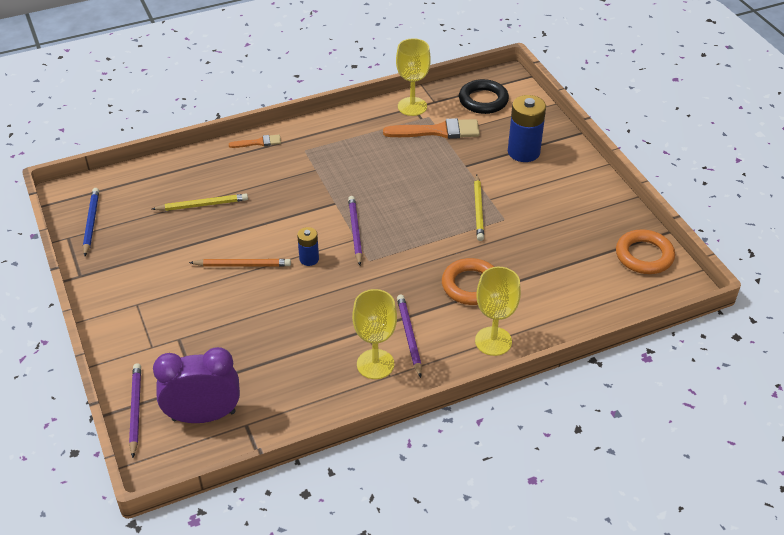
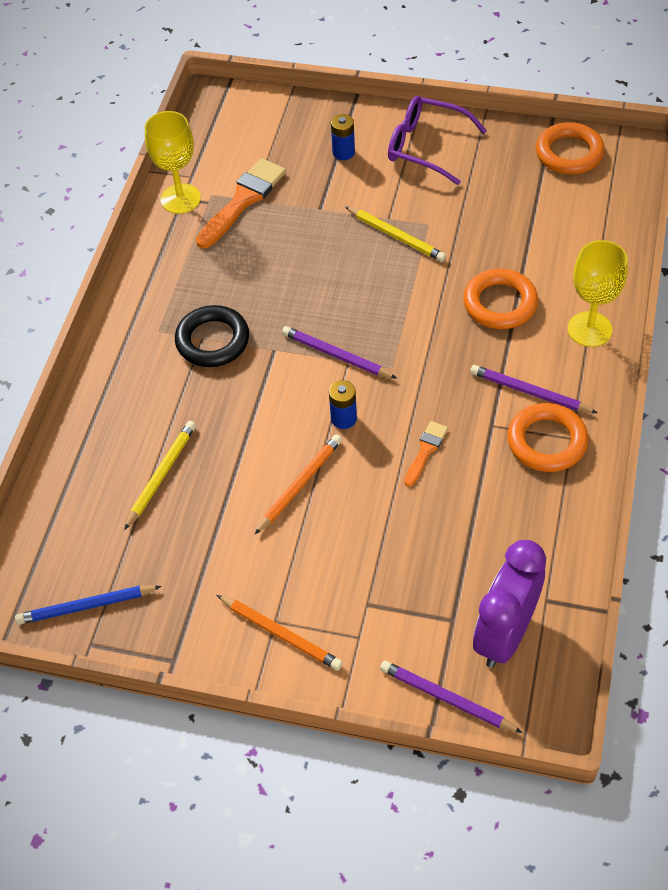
camera: 50 degrees left, 10 degrees up
(91, 223) = (86, 606): blue pencil -> blue pencil turned 45 degrees counterclockwise
(129, 311) = (281, 634): none -> orange pencil
(258, 142) = (102, 367): orange brush -> orange brush (425, 451)
(375, 364) = (546, 441): yellow goblet -> orange ring
(483, 100) = (231, 137): black ring -> black ring (212, 340)
(523, 152) = (343, 152): blue battery -> blue battery, size x0.54
(570, 185) = (426, 147): none -> purple glasses

